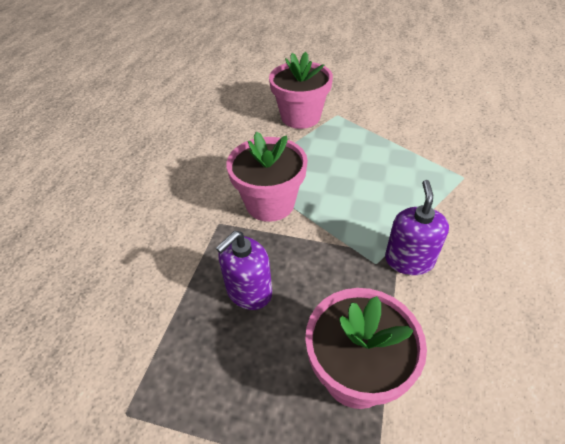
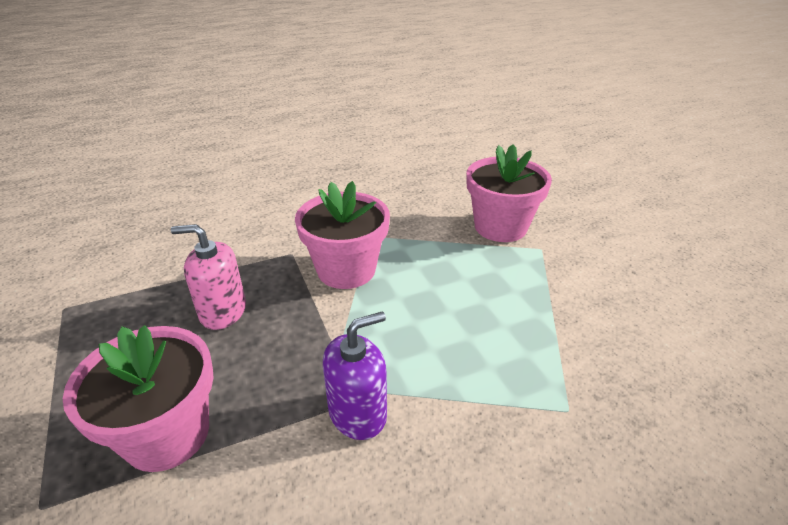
camera: 50 degrees right, 10 degrees down
(249, 291) = (223, 311): purple soap dispenser -> pink soap dispenser

